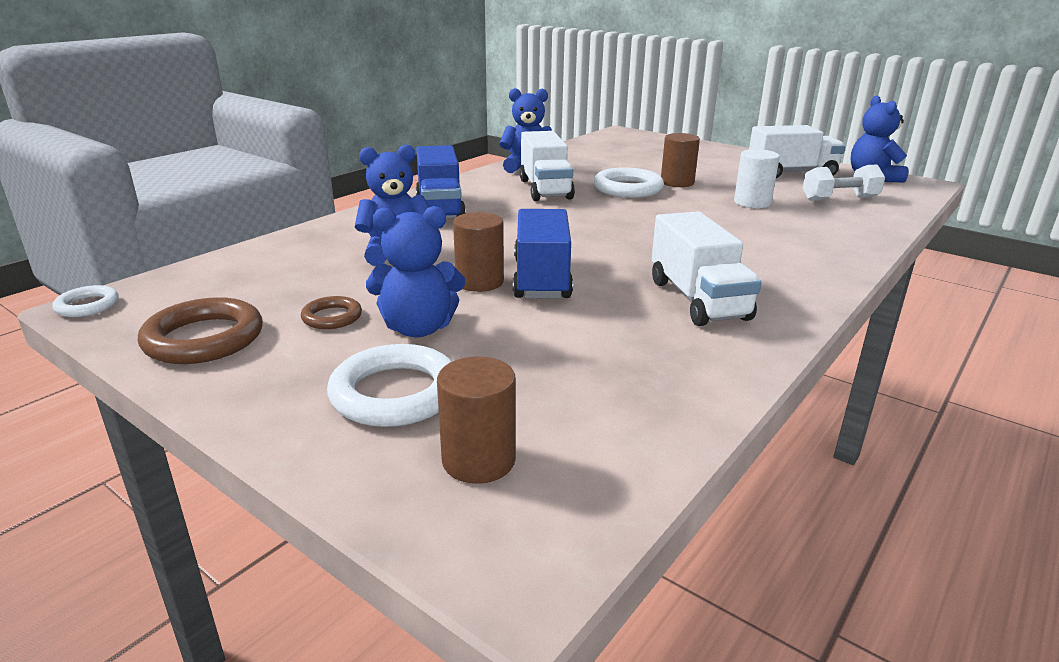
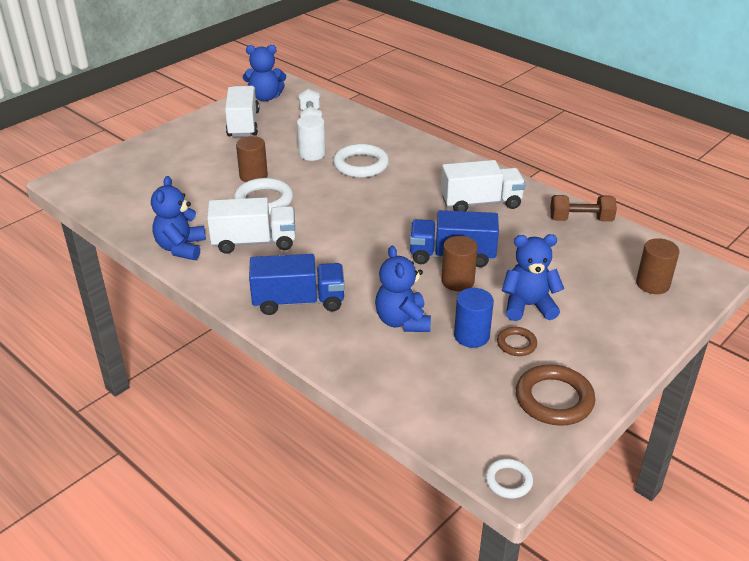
camera: 85 degrees left, 10 degrees up
(358, 289) = (471, 336): none -> blue cylinder
(395, 393) = (603, 311): white ring -> white ring (361, 165)
(418, 328) = (528, 306): blue teddy bear -> blue teddy bear turned 90 degrees counterclockwise
(694, 390) = (580, 220): none -> brown dumbbell

